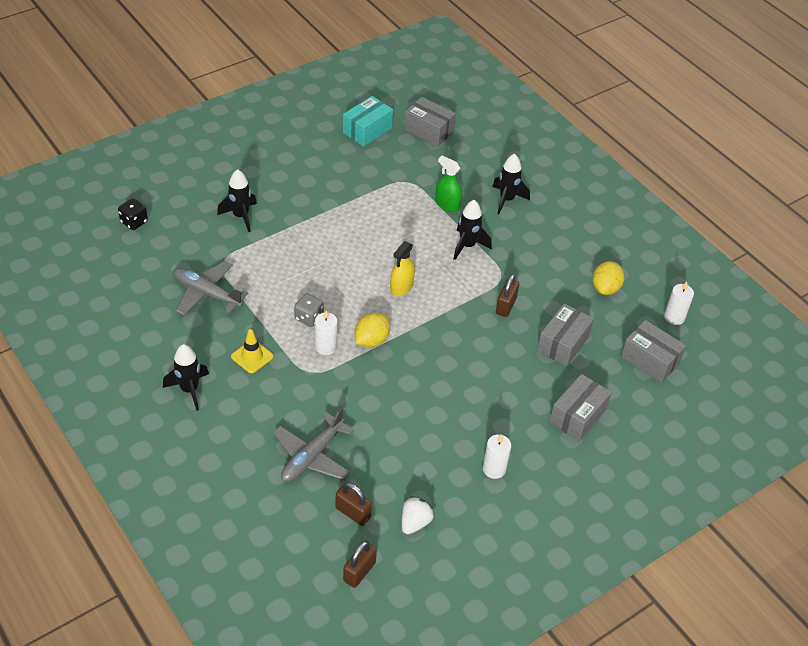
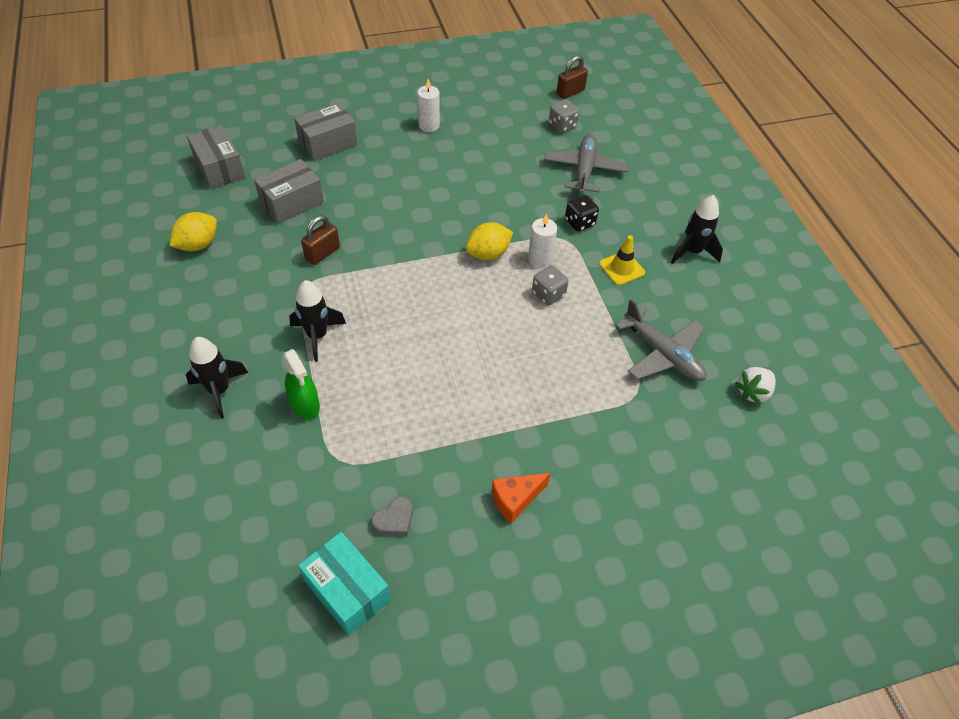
camera: 160 degrees left, 5 degrees up
(134, 222) = (755, 491): black dice -> black dice (579, 223)
(241, 216) = (600, 461): black rocket -> none
(289, 186) = (515, 500): none -> orange cheese
(312, 456) = (584, 170): grey plane -> grey plane turned 45 degrees counterclockwise
(353, 513) = (562, 125): brown padlock -> grey dice
(357, 162) = (394, 520): none -> grey heart
(367, 130) = (347, 590): turquoise box -> turquoise box turned 75 degrees clockwise
(401, 287) = (427, 303): yellow spray bottle -> none
(415, 522) = (514, 109): white strawberry -> white strawberry (753, 392)
(428, 131) = (246, 559): grey box -> none
(674, 317) = (155, 198): white candle -> none

